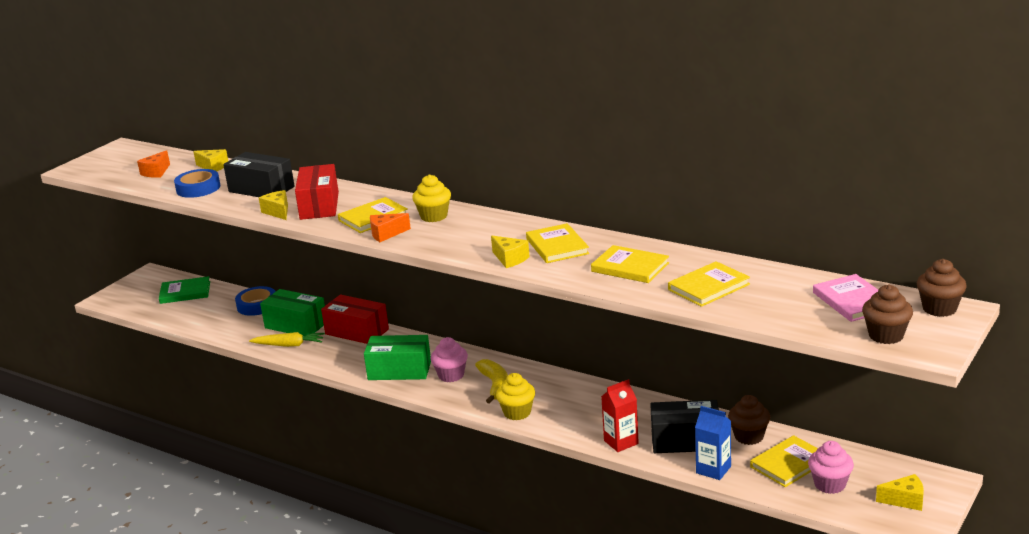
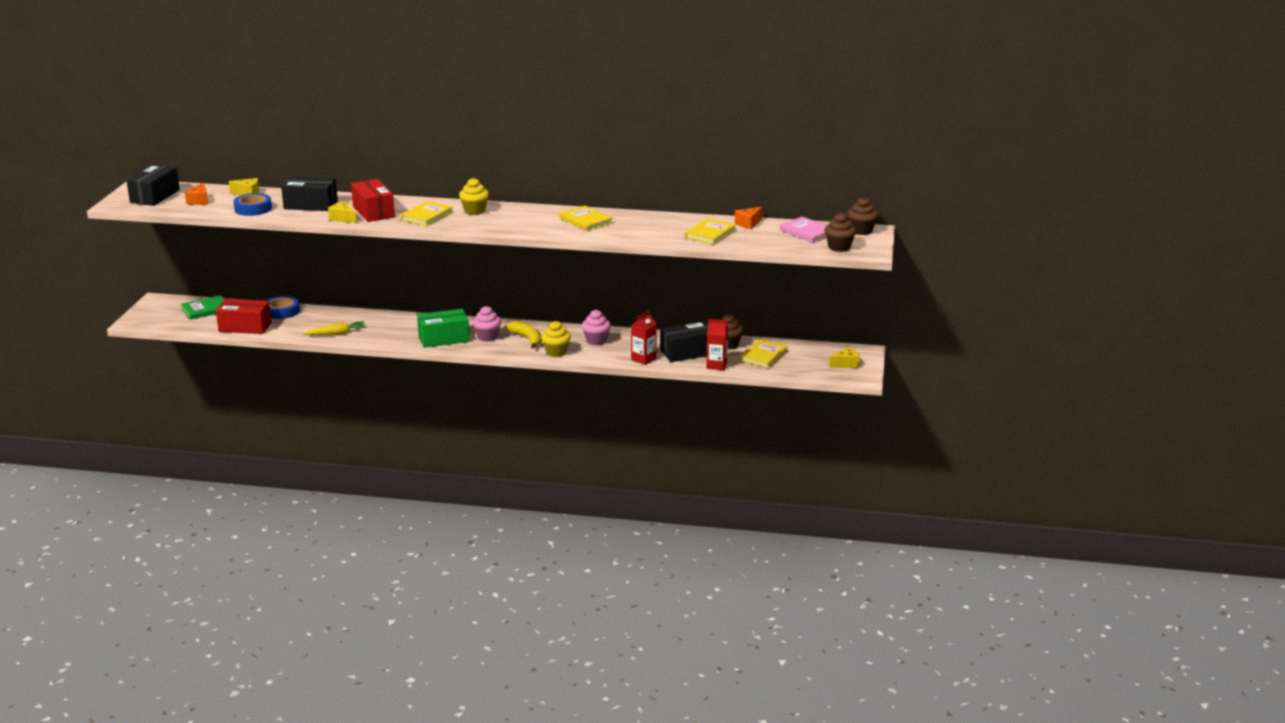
camera: 25 degrees left, 0 degrees up
(120, 162) = (155, 196): none -> black box
(296, 325) = (330, 320): green box -> none
(357, 332) = (386, 319): red box -> red box (245, 327)
(386, 234) = (448, 225): orange cheese -> orange cheese (748, 224)
(510, 259) = (558, 231): yellow cheese -> none
(630, 267) = (648, 228): yellow book -> none
(713, 470) = (716, 365): blue carton -> red carton
(830, 484) = (796, 363): pink cupcake -> pink cupcake (596, 341)

